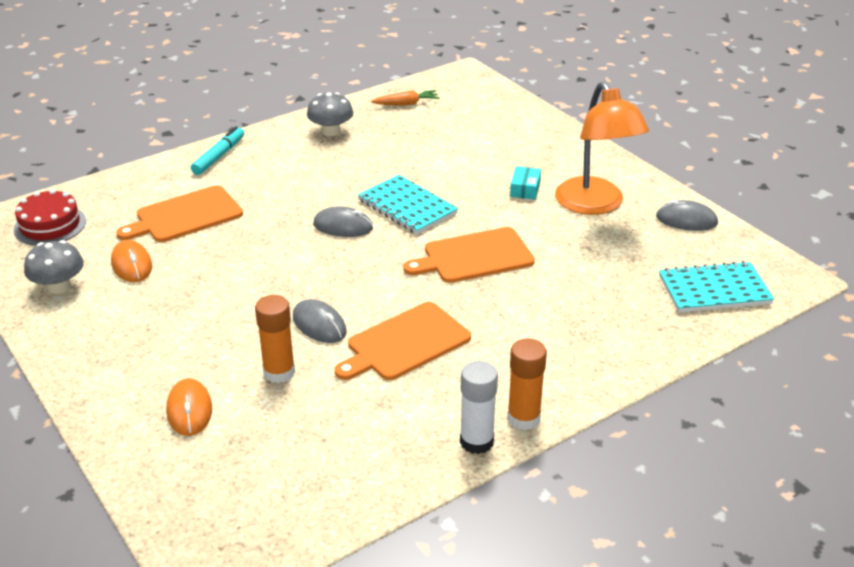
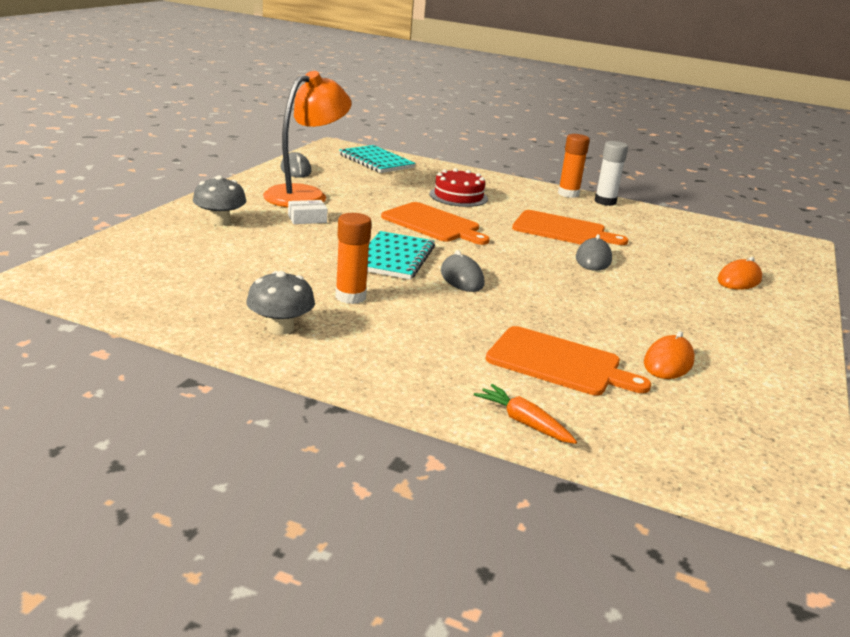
camera: 125 degrees left, 10 degrees down
(50, 225) = (706, 449): red cake -> red cake (458, 196)
(59, 287) = (758, 389): grey mushroom -> grey mushroom (220, 221)
(219, 156) = (419, 386): turquoise marker -> none
(279, 372) = (657, 261): orange glue stick -> orange glue stick (350, 297)
(406, 104) = (163, 298): orange carrot -> orange carrot (523, 422)
(525, 189) = (307, 219): turquoise box -> white box

